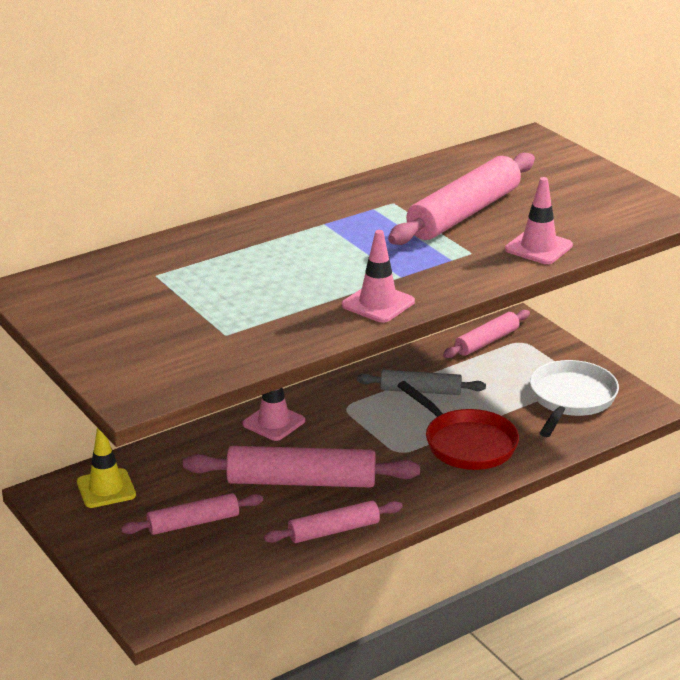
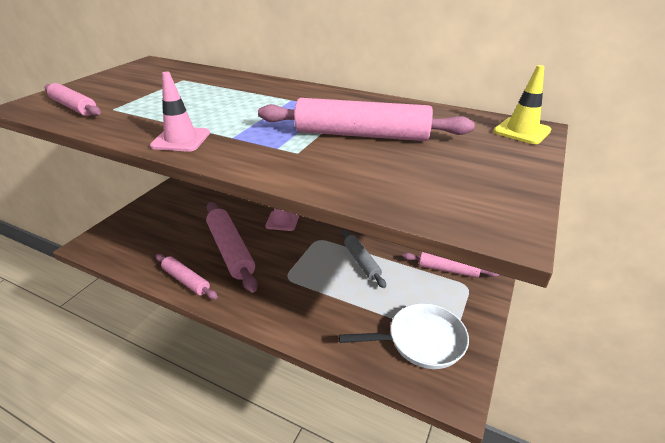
camera: 60 degrees right, 5 degrees up
(106, 489) = (190, 195): yellow traffic cone -> yellow traffic cone (522, 131)
(193, 523) = (172, 229): pink rolling pin -> pink rolling pin (74, 107)
(466, 443) = (318, 304): red pan -> none
(538, 247) = (336, 177): pink traffic cone -> none

